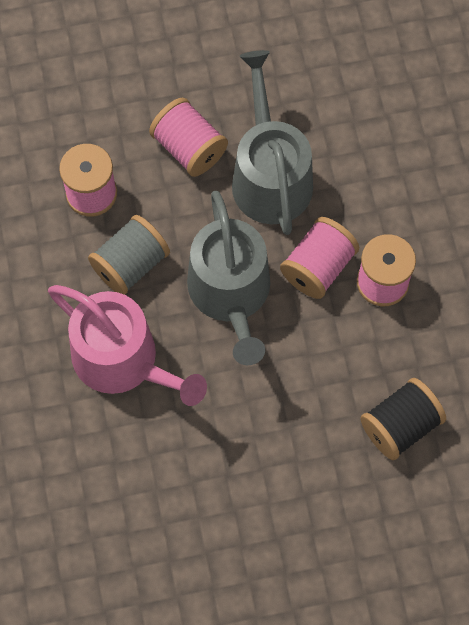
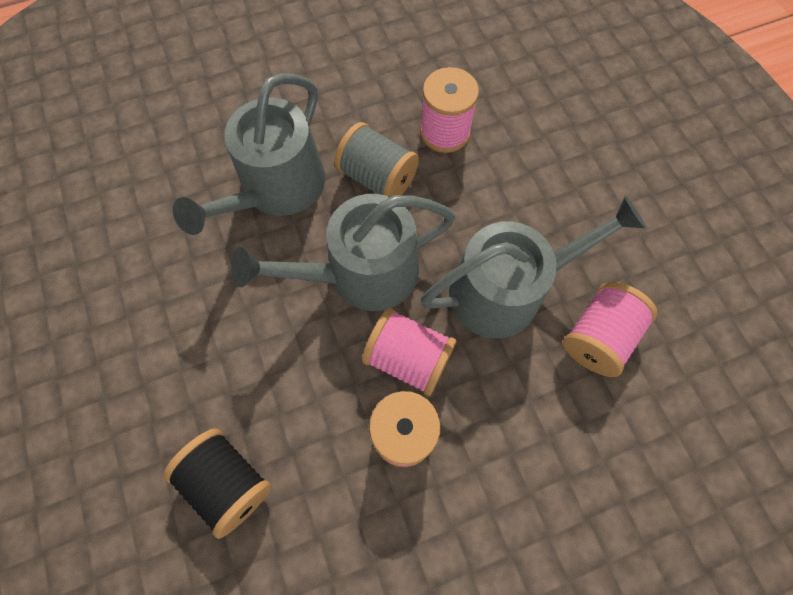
camera: 80 degrees right, 0 degrees up
(123, 360) = (277, 188): pink watering can -> grey watering can
(189, 148) = (516, 207): pink spool -> pink spool (598, 337)

